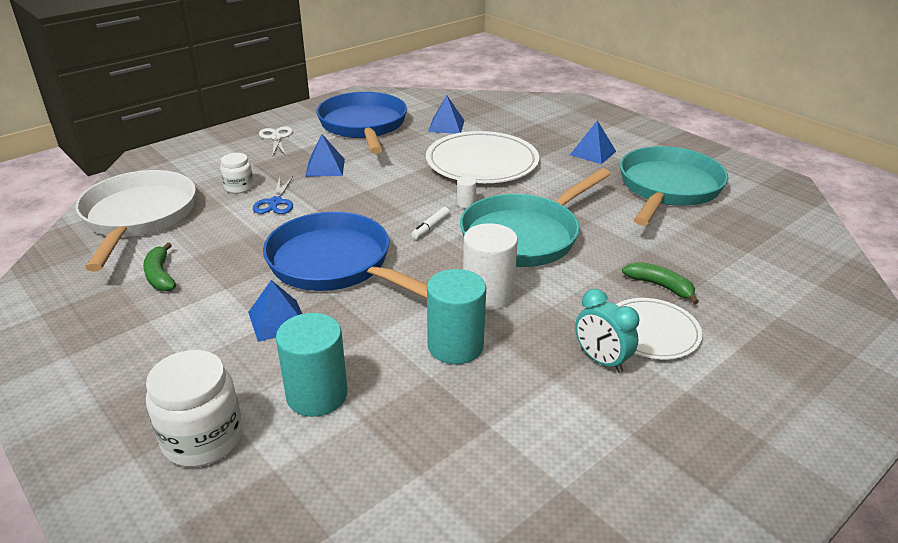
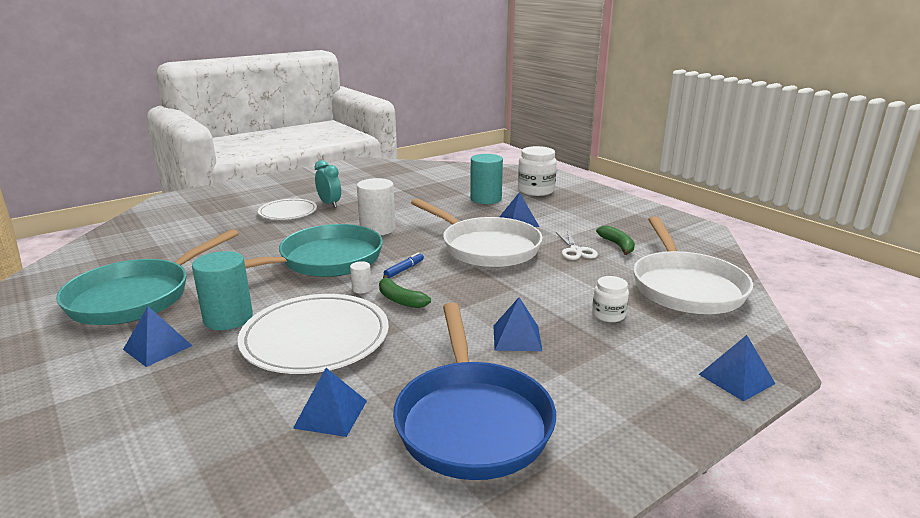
camera: 175 degrees left, 10 degrees down
(182, 148) = (736, 379): none -> blue pyramid
(275, 202) = (557, 296): blue scissors -> none
(276, 138) = (608, 396): white scissors -> white scissors (576, 251)
(336, 264) = (486, 247): blue pan -> white pan
(430, 227) = (404, 269): white marker -> blue marker
(455, 346) = (408, 210): turquoise cylinder -> turquoise cylinder (228, 318)
(660, 286) = (254, 229): green banana -> green banana (400, 299)

